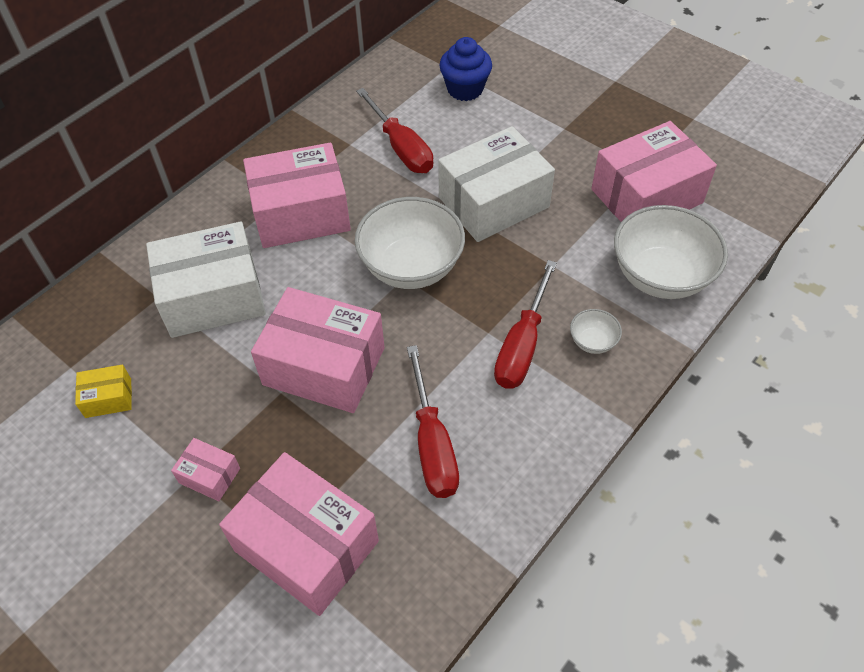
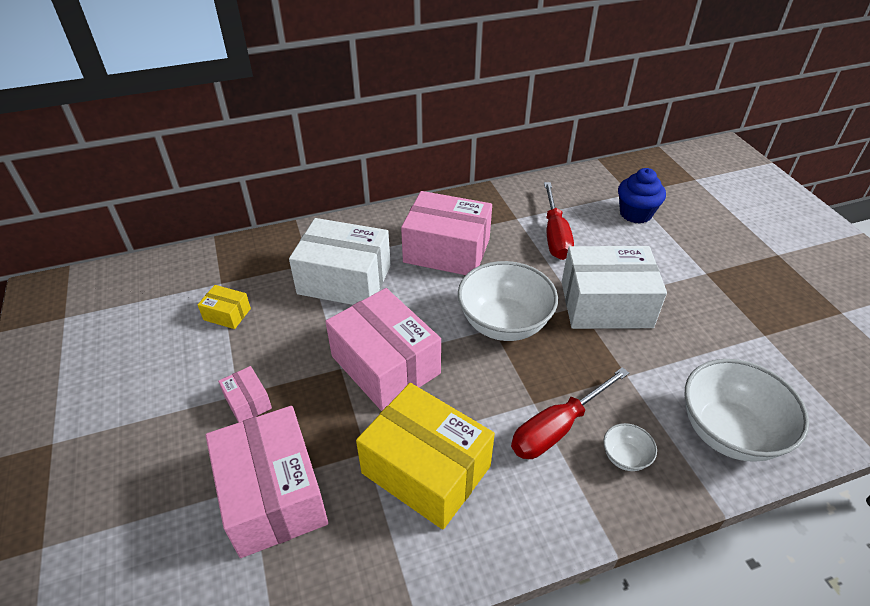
camera: 30 degrees right, 10 degrees down
(432, 444) = (426, 469): red screwdriver -> yellow box
(646, 196) = (754, 357): pink box -> none

